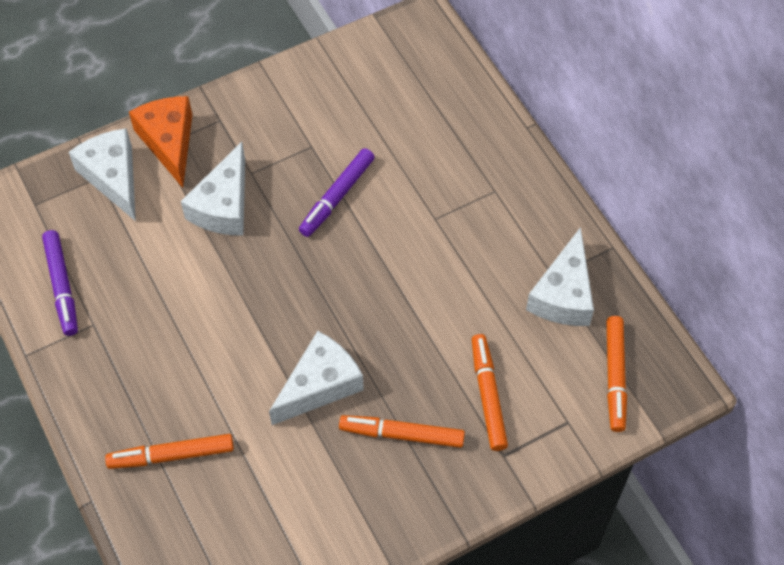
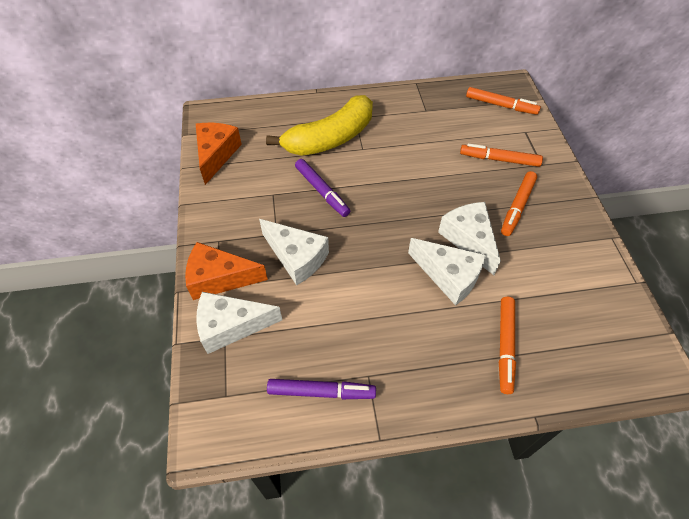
camera: 70 degrees left, 5 degrees down
(352, 62) = (216, 155): none -> orange cheese
(437, 174) = (330, 138): none -> yellow banana
(563, 294) = (440, 110): white cheese -> white cheese (449, 276)

